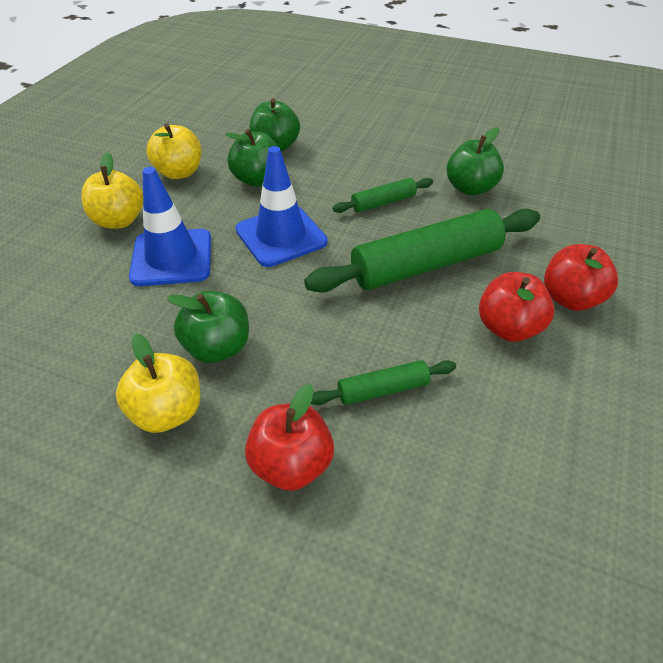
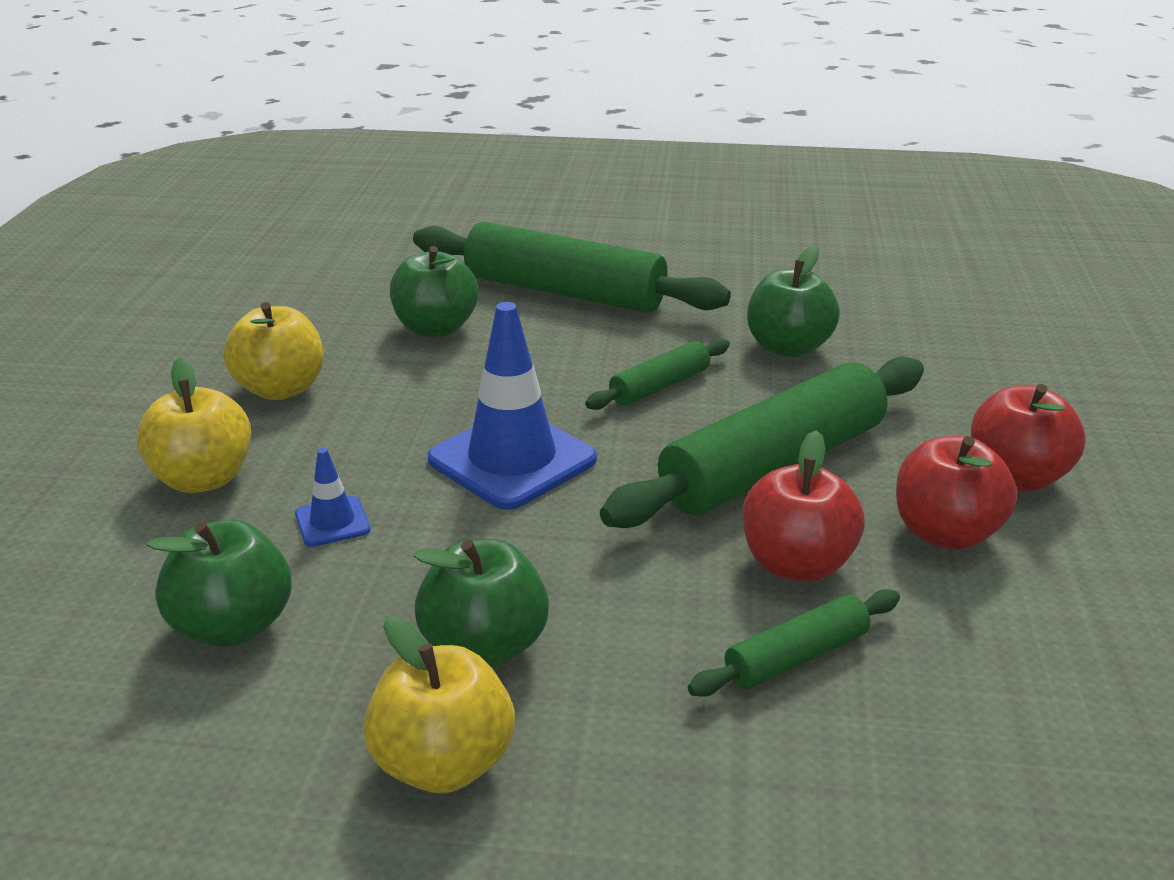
camera: 15 degrees left, 15 degrees down
(172, 258) = (332, 522): blue traffic cone -> blue traffic cone, size x0.47
(257, 179) = (428, 381): green apple -> green apple (233, 626)
(291, 464) = (701, 798): red apple -> red apple (796, 564)
(356, 133) = (564, 292): none -> green rolling pin

